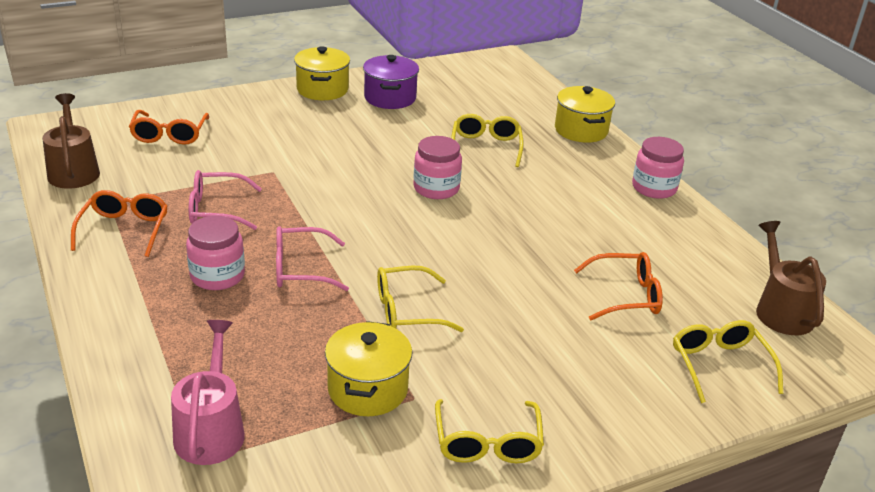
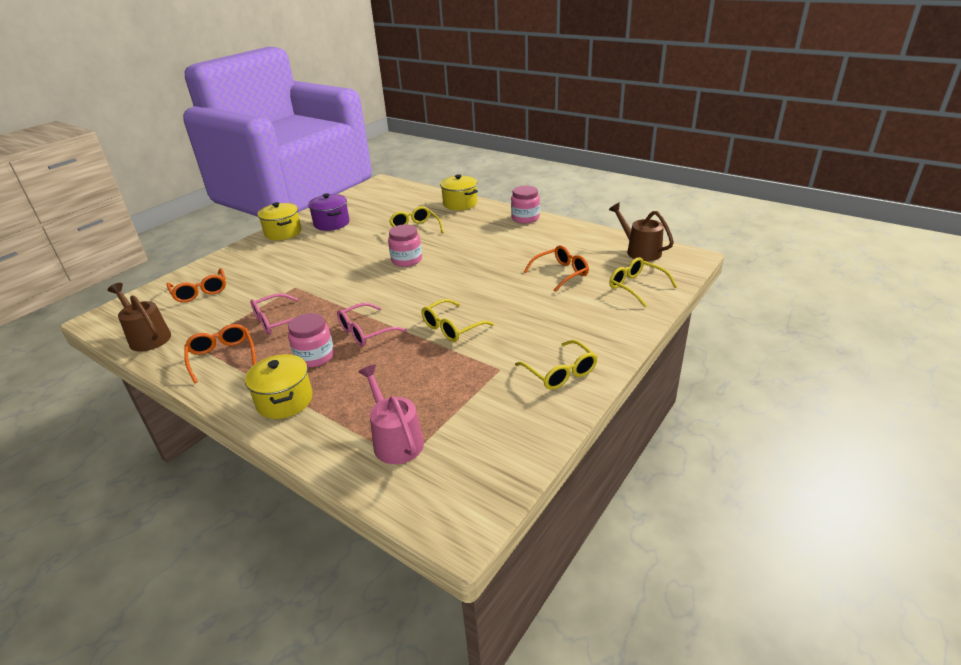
camera: 25 degrees left, 0 degrees up
(368, 389) = (469, 376): yellow pot -> yellow pot (285, 400)

